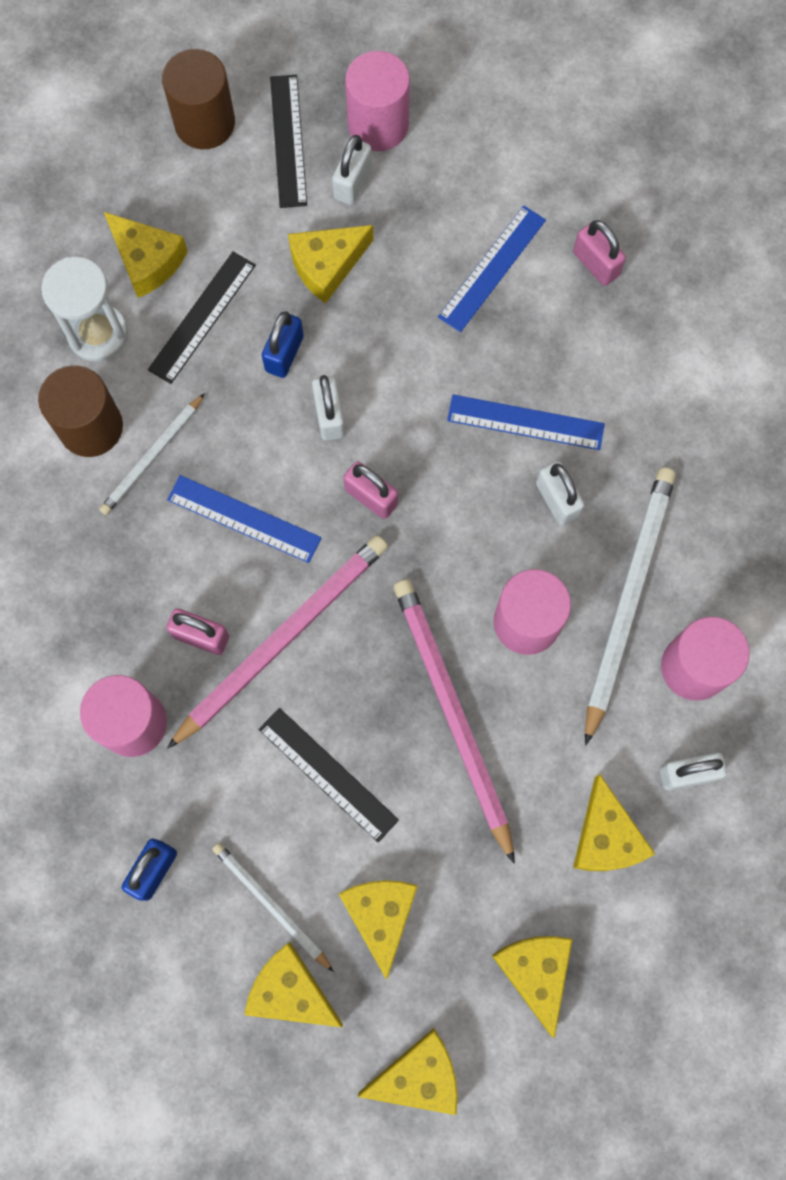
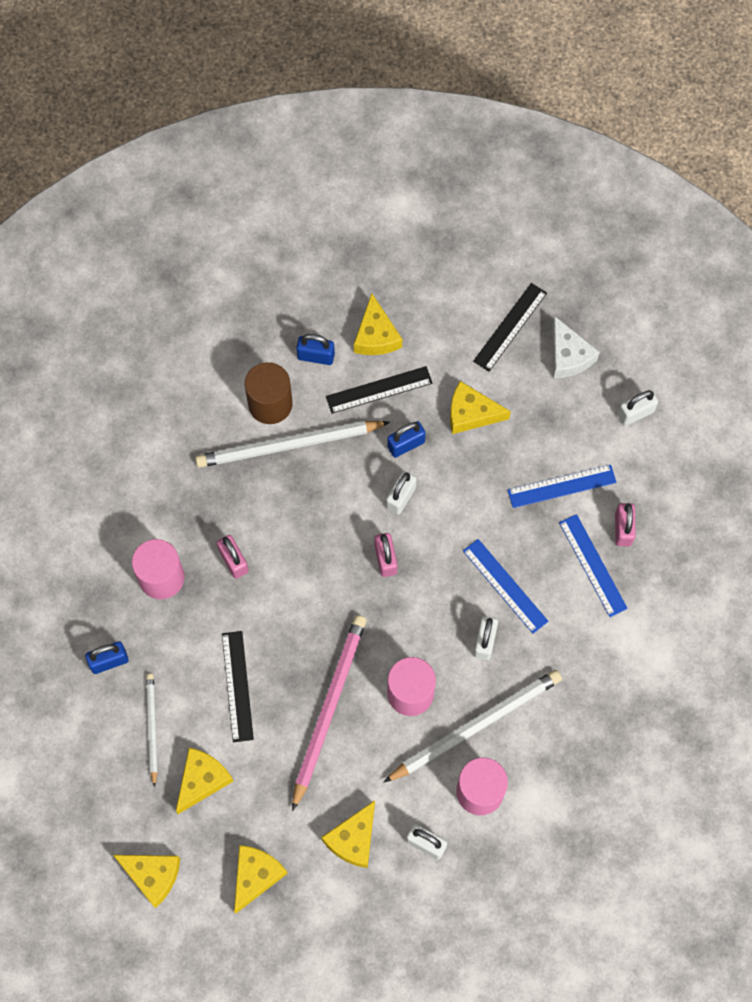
camera: 40 degrees right, 5 degrees down
(98, 334) = (316, 356): white hourglass -> blue padlock
(152, 457) = (288, 445): white pencil -> white pencil, size x1.82
(204, 123) = (472, 282): brown cylinder -> none
(244, 519) = (308, 517): blue ruler -> blue ruler (592, 565)
(282, 638) = (274, 596): pink pencil -> none
(290, 991) = (125, 779): yellow cheese -> none
(352, 183) = (525, 378): white padlock -> white padlock (635, 413)
(378, 125) = (568, 356): pink cylinder -> white cheese

